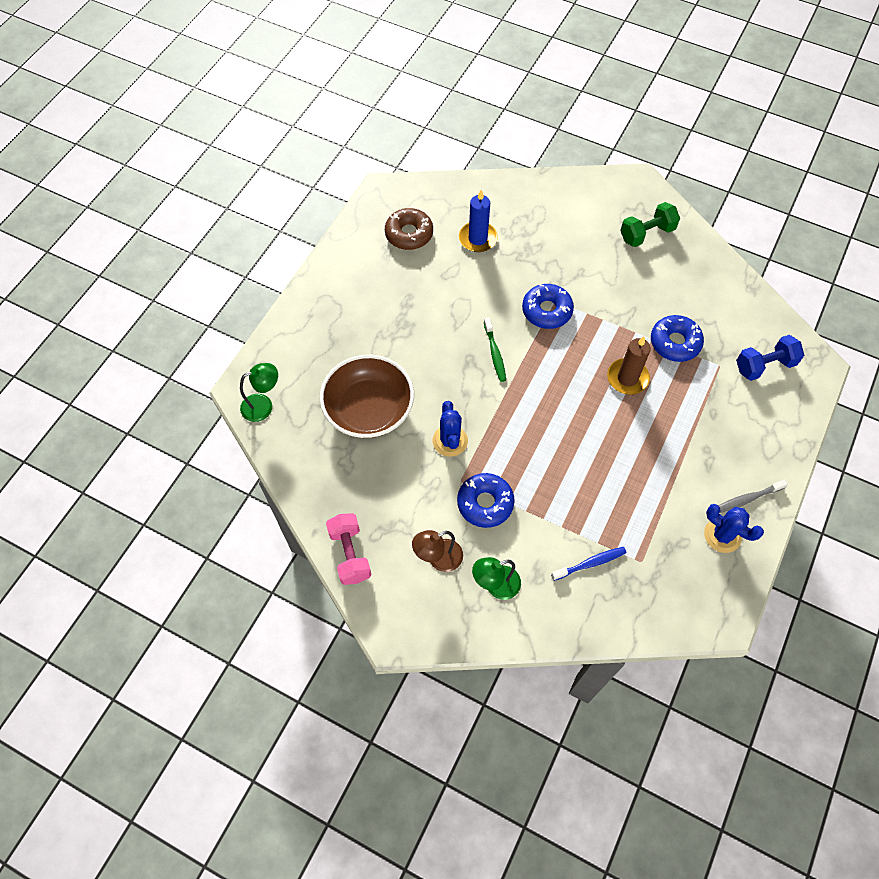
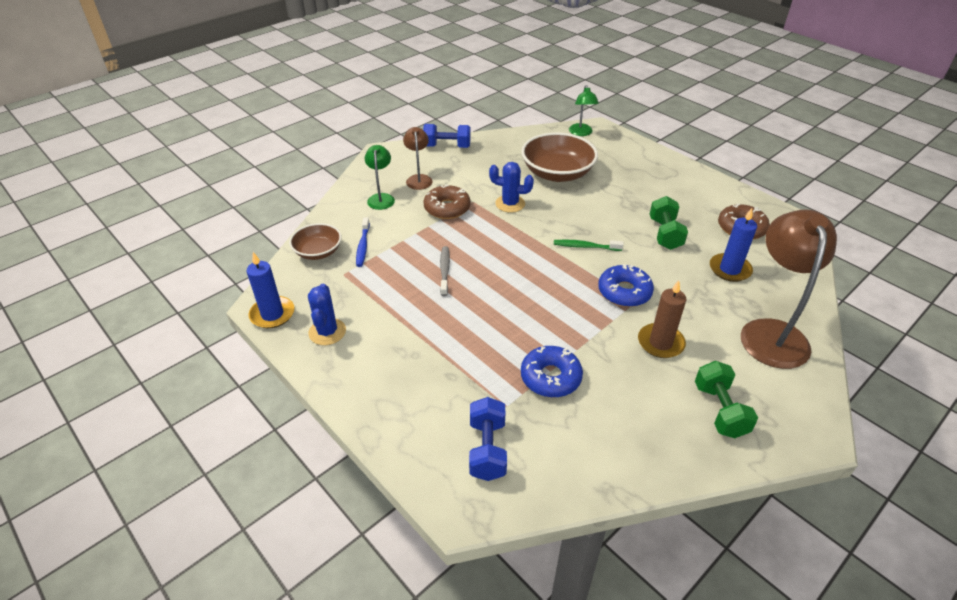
camera: 110 degrees right, 20 degrees down
(350, 554) = (447, 146): pink dumbbell -> blue dumbbell
(445, 292) = (665, 234): none -> green dumbbell
(485, 503) = (447, 208): blue donut -> brown donut
(547, 207) = (771, 332): none -> brown lamp
(621, 607) = (318, 252): none -> brown bowl
(627, 378) = (522, 324): brown candle -> brown candle (660, 343)
(722, 535) = (327, 332): blue cactus -> blue cactus turned 60 degrees counterclockwise
(729, 600) = (272, 314): none -> blue candle
(747, 499) = (347, 364): grey toothbrush -> grey toothbrush (444, 270)

